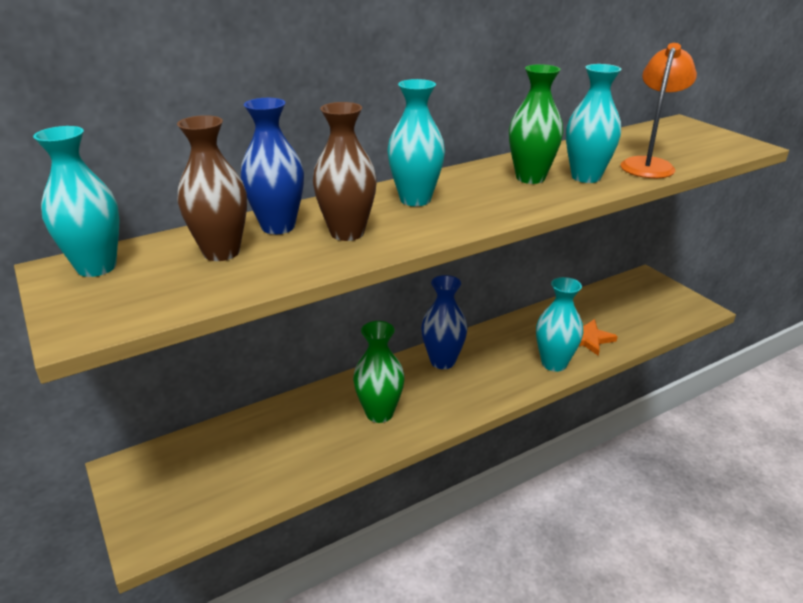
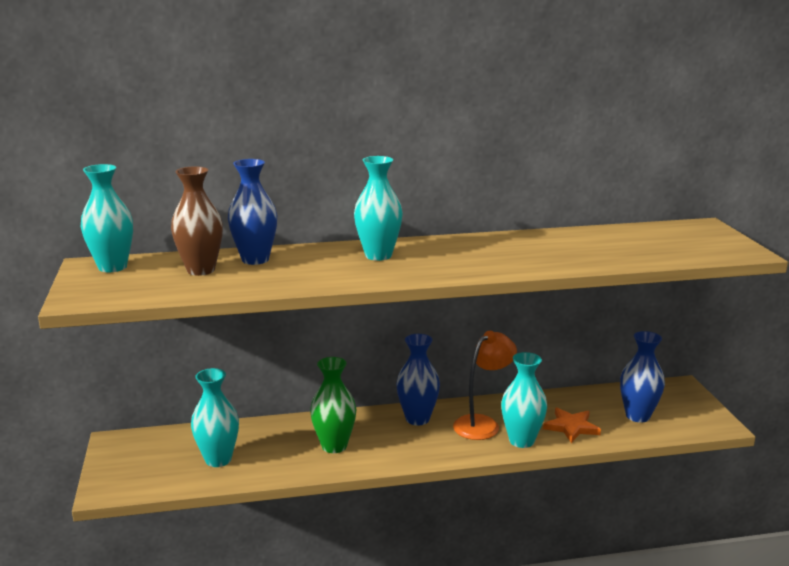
camera: 20 degrees right, 10 degrees down
(347, 233) = (301, 271): brown vase -> none
(530, 178) = (494, 252): green vase -> none
(586, 177) = (546, 258): turquoise vase -> turquoise vase (218, 459)
(633, 314) = (638, 416): none -> blue vase
(649, 164) = (620, 256): orange lamp -> orange lamp (482, 424)

